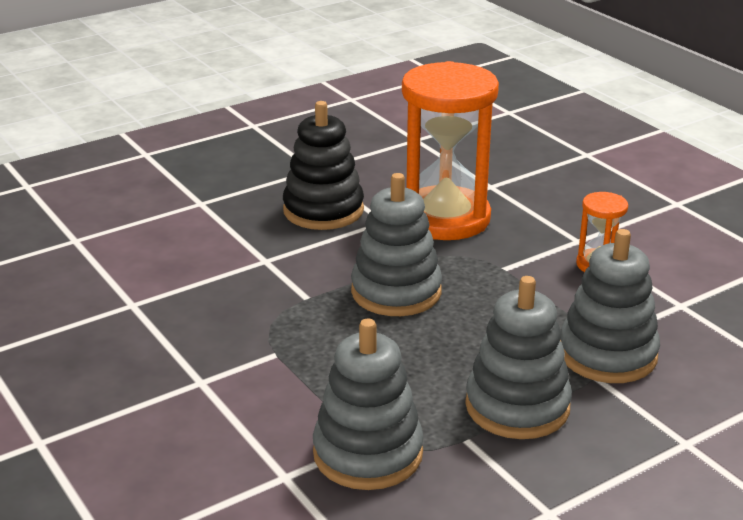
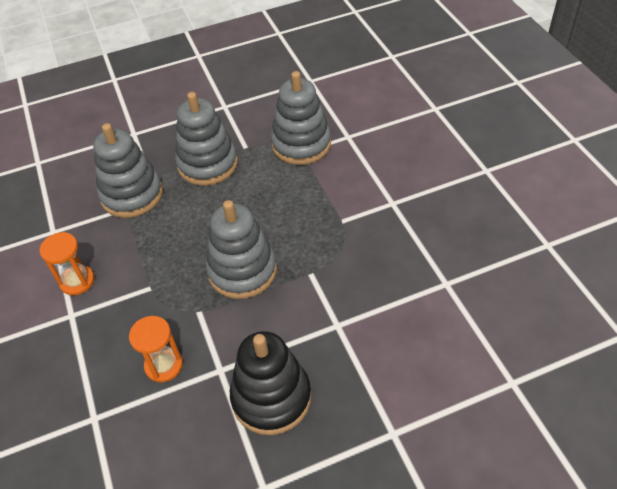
camera: 165 degrees left, 20 degrees up
(445, 218) = (164, 365): orange hourglass -> orange hourglass, size x0.45

